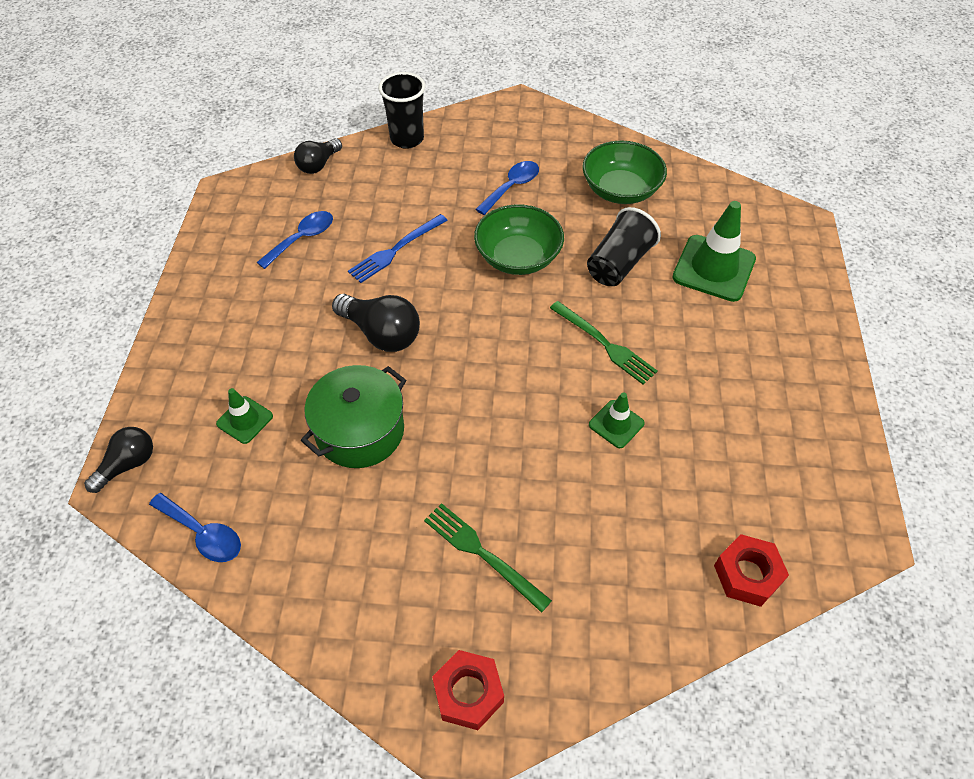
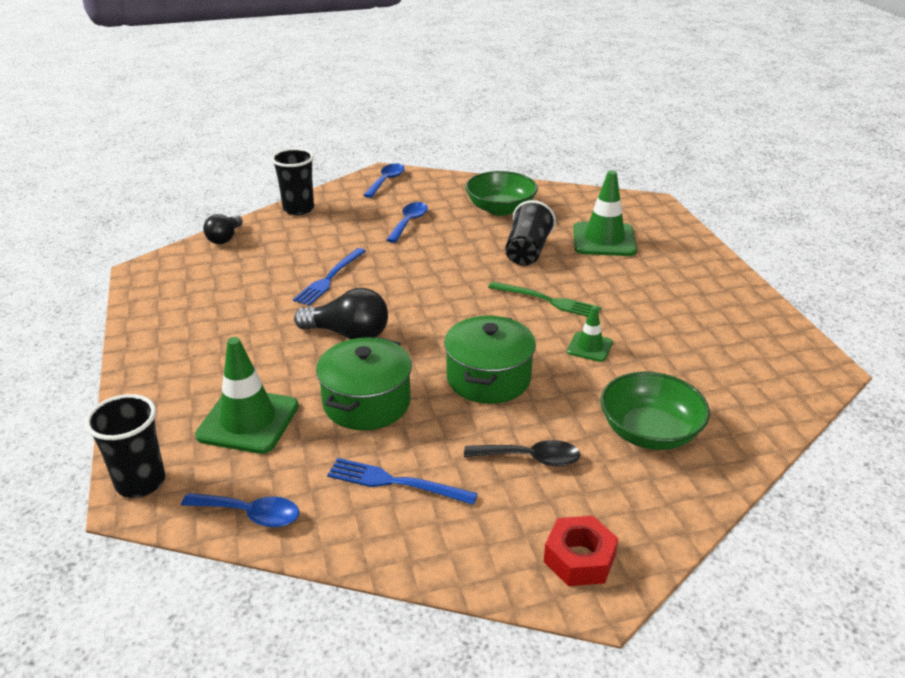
camera: 20 degrees left, 20 degrees down
(128, 464) = (140, 482): black light bulb -> black cup
(245, 420) = (248, 421): green traffic cone -> green traffic cone, size x1.87
(302, 238) = (236, 287): blue spoon -> blue spoon (386, 181)
(343, 540) = (395, 482): none -> blue fork
(482, 554) = (530, 458): green fork -> black spoon
(491, 435) = (488, 378): none -> green pot
(518, 257) = (441, 263): green bowl -> green bowl (649, 432)
(747, 574) = (756, 414): red nut -> none

